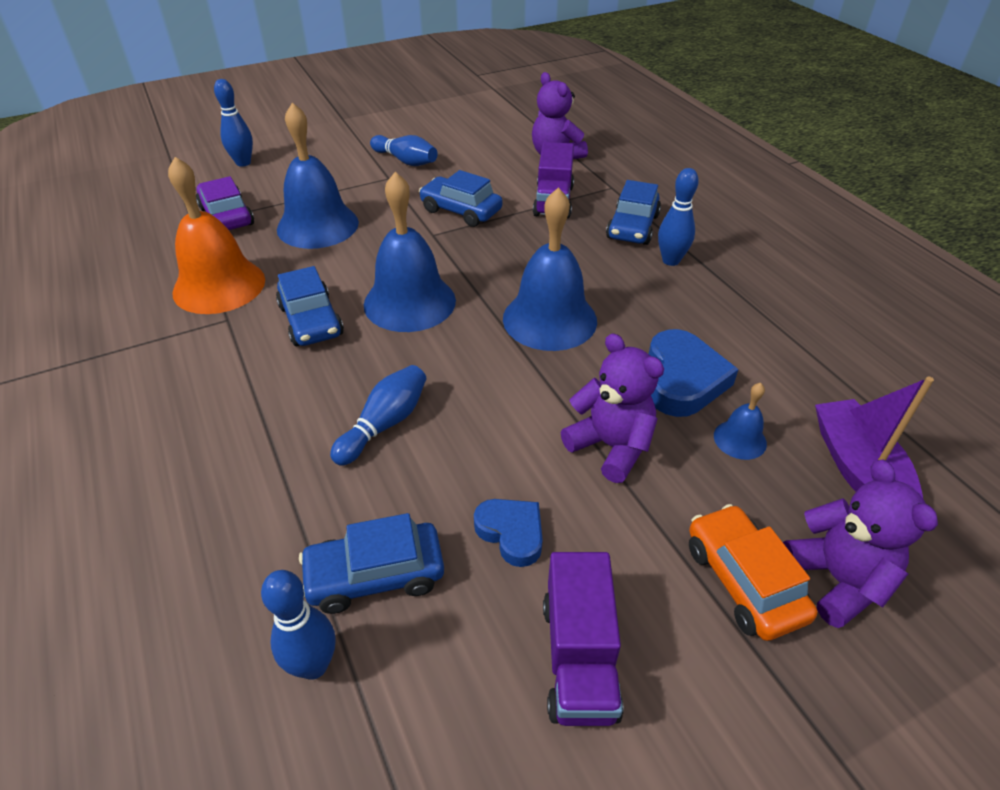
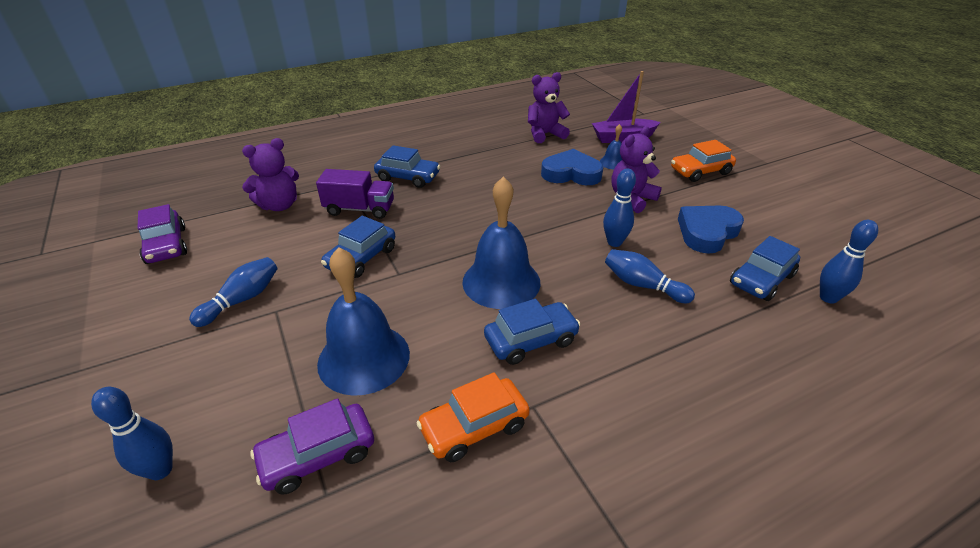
camera: 90 degrees left, 5 degrees down
(219, 286) = (474, 427): orange bell -> orange car
(375, 575) = (761, 280): blue car -> blue car turned 60 degrees clockwise
(486, 116) = (166, 245): none -> purple car
(511, 533) = (707, 232): blue heart -> blue heart, size x1.60
(549, 319) = (519, 215): blue bell -> none
(579, 658) = (766, 214): purple truck -> none
(671, 260) = (452, 167): blue bowling pin -> blue bowling pin (614, 242)
(837, 579) = (687, 151): purple teddy bear -> purple teddy bear (545, 134)

